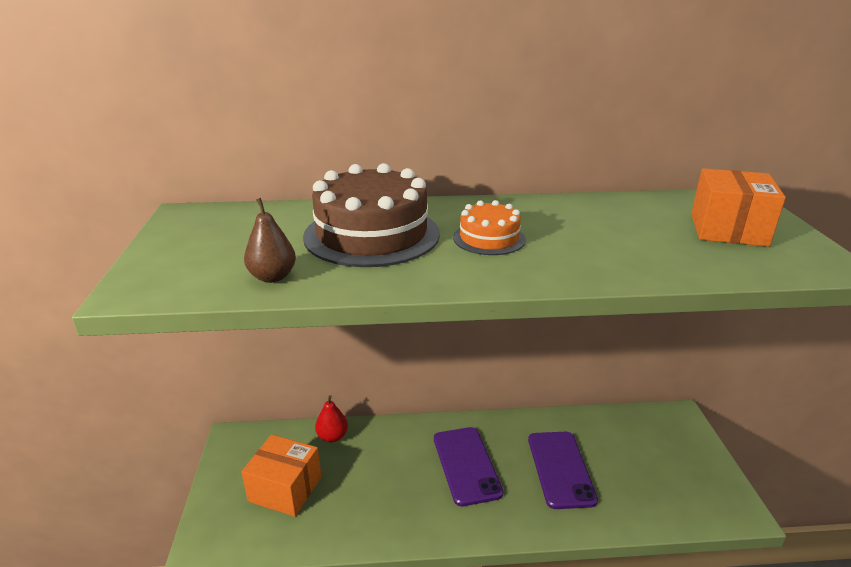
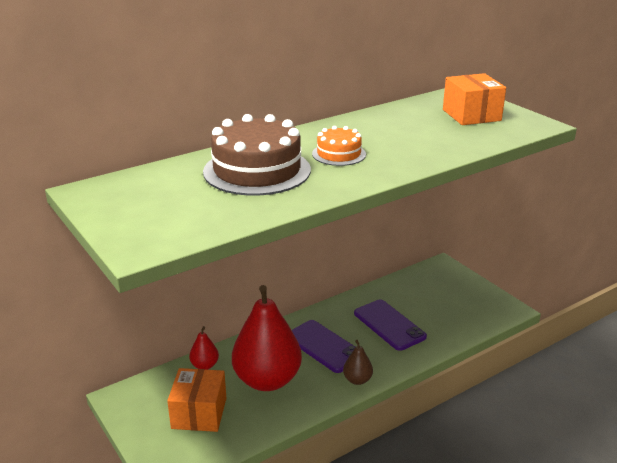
camera: 30 degrees left, 0 degrees up
(272, 277) = (227, 214): brown pear -> brown pear (357, 380)
(285, 489) = (199, 413): orange box -> orange box turned 75 degrees counterclockwise
(377, 480) = (267, 380): none -> red pear

